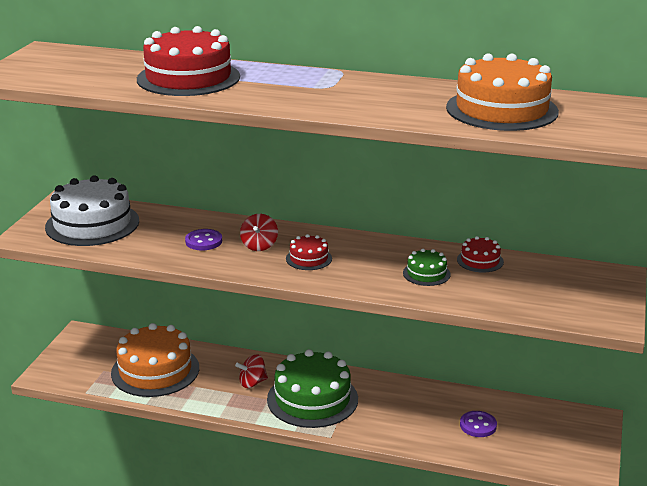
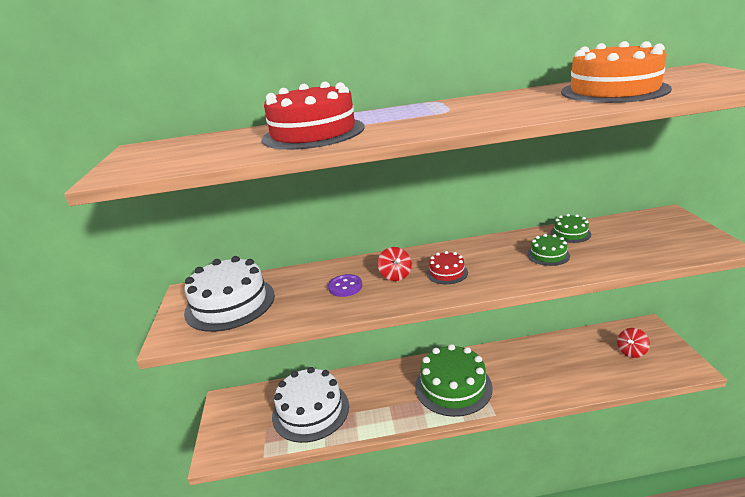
camera: 20 degrees left, 0 degrees up
(155, 370) = (310, 410): orange cake -> white cake
(252, 383) = (397, 391): red spinning top -> red spinning top (631, 351)
(478, 425) = (584, 361): purple button -> none
(480, 261) = (570, 233): red cake -> green cake

